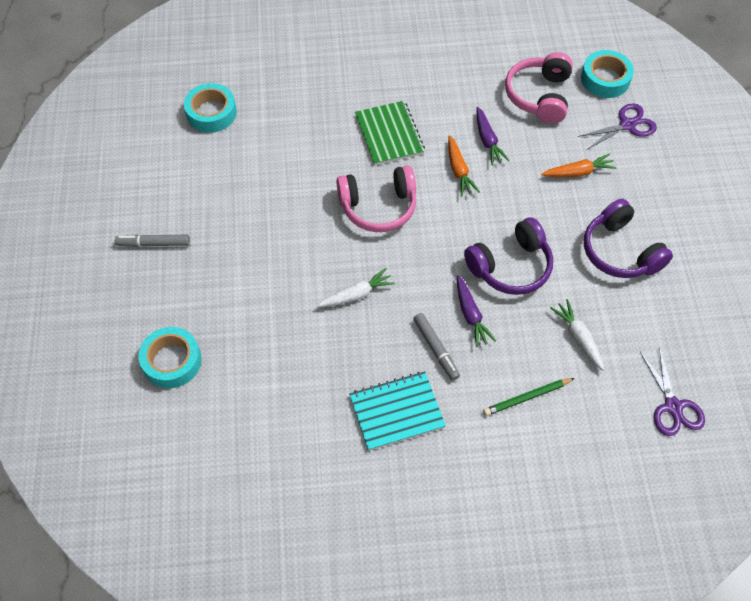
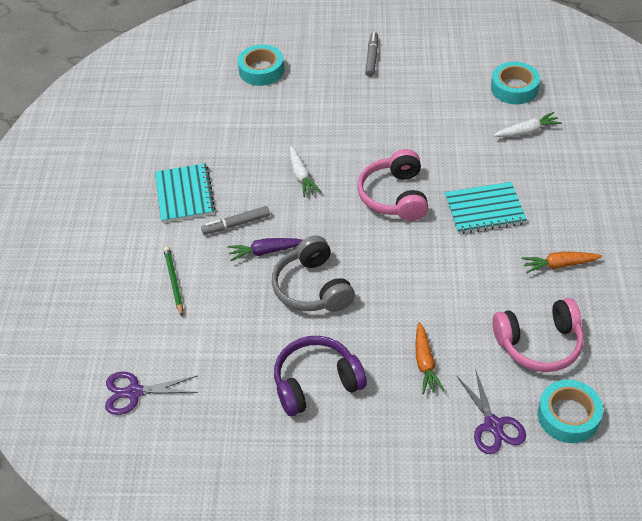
camera: 100 degrees right, 10 degrees down
(389, 134) = (484, 210): green notebook -> turquoise notebook
(458, 170) = (435, 260): orange carrot -> orange carrot (559, 265)
(487, 140) = (474, 288): purple carrot -> none
(510, 266) = (312, 288): purple headphones -> grey headphones
(539, 96) = (539, 344): pink headphones -> pink headphones turned 150 degrees clockwise
(578, 338) = (224, 329): white carrot -> white carrot (526, 131)

